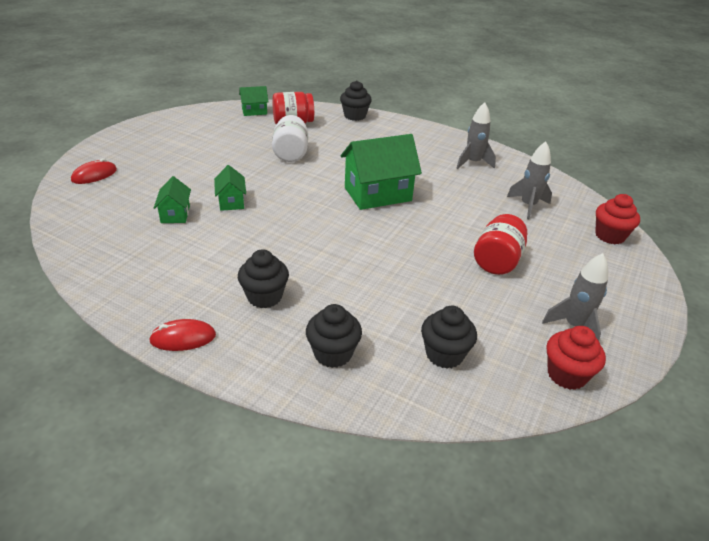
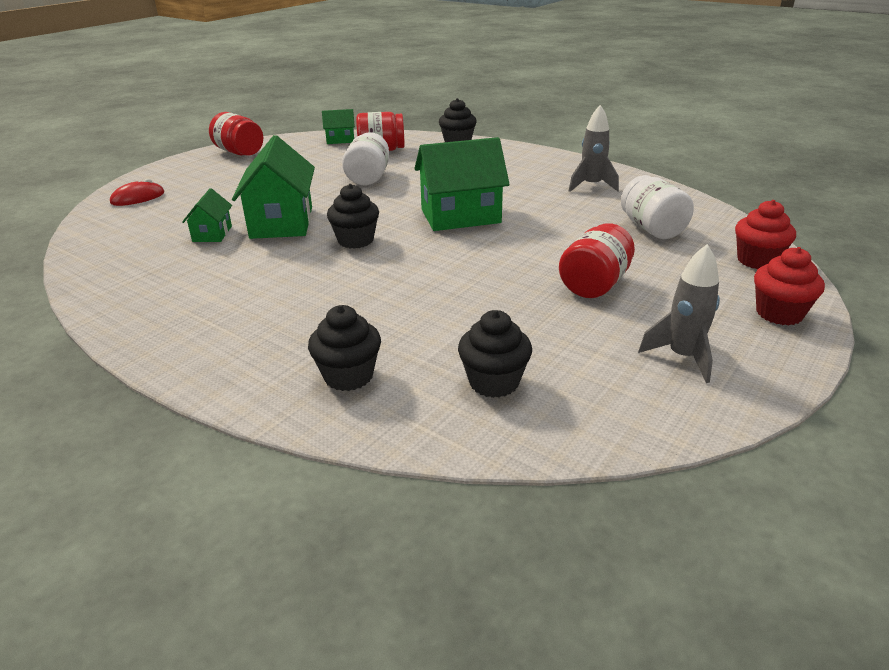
camera: 10 degrees right, 5 degrees down
(169, 124) = (239, 152): none -> red jar
(183, 338) = (172, 354): red mouse -> none
(231, 202) = (281, 222): green house -> green house, size x1.95
(264, 297) = (285, 315): black cupcake -> black cupcake (355, 240)
(528, 206) = (652, 229): grey rocket -> white jar
(566, 375) = (657, 411): red cupcake -> red cupcake (779, 313)

